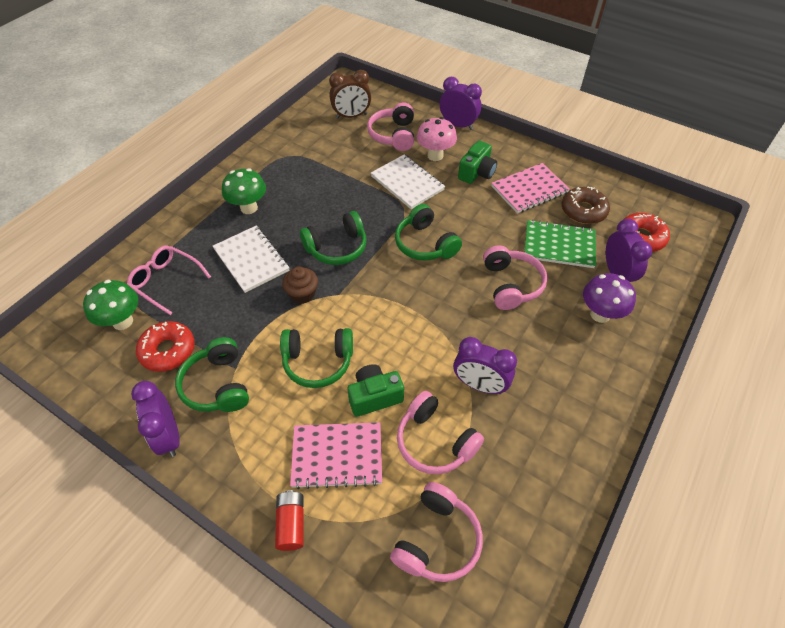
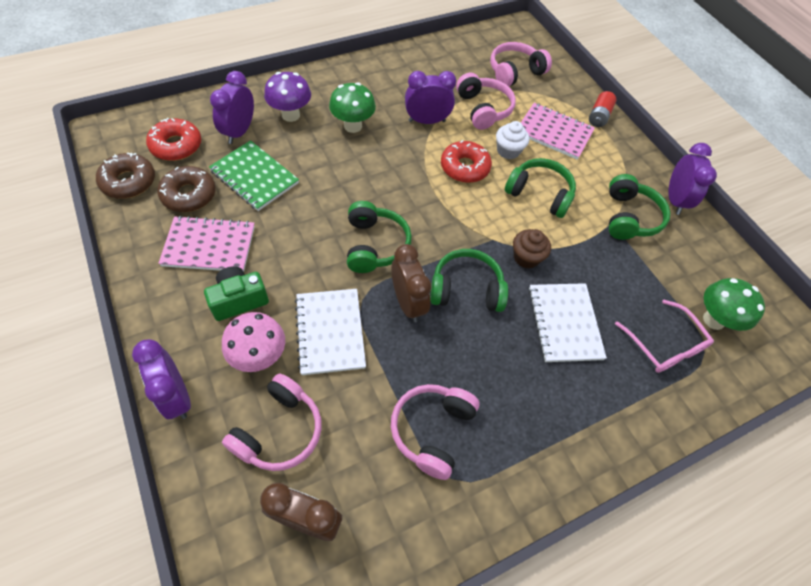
camera: 155 degrees left, 5 degrees up
(168, 351) = (669, 267): red donut -> red donut (464, 167)
(249, 208) = (543, 404): green mushroom -> green mushroom (353, 126)
(372, 220) = (408, 303): none -> brown clock
(374, 397) = (508, 151): green camera -> white cupcake
(479, 385) = (427, 121): purple clock -> purple clock turned 60 degrees counterclockwise
(511, 284) = (333, 169): pink headphones -> pink headphones (432, 430)
(630, 198) = (129, 182): none -> brown donut

